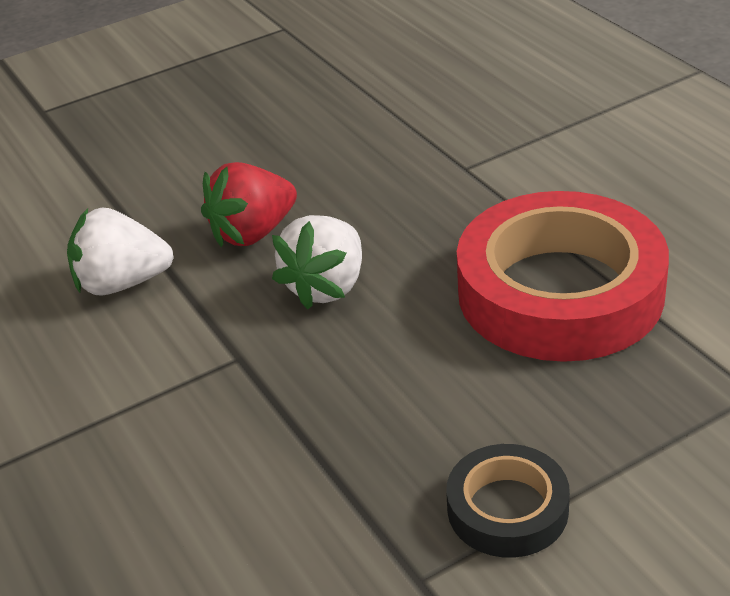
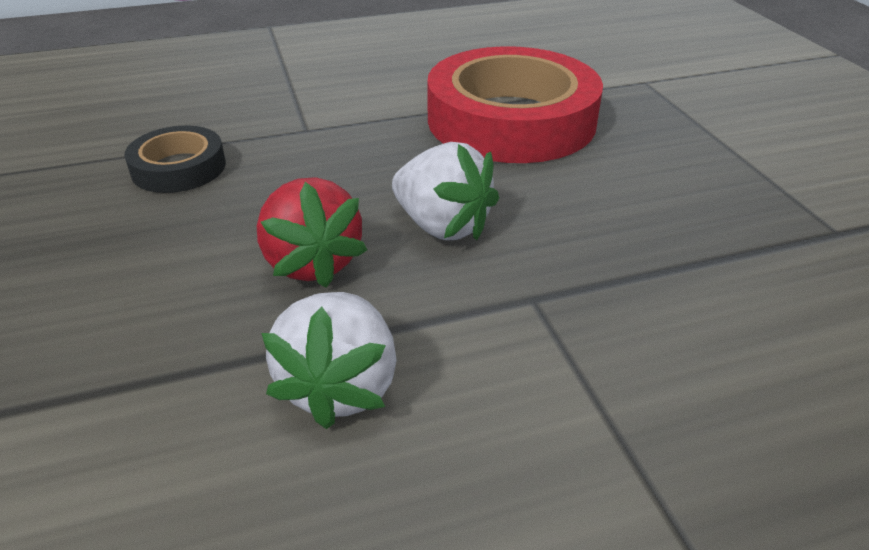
camera: 80 degrees left, 0 degrees up
(507, 509) = (757, 182): black tape -> black tape (179, 168)

